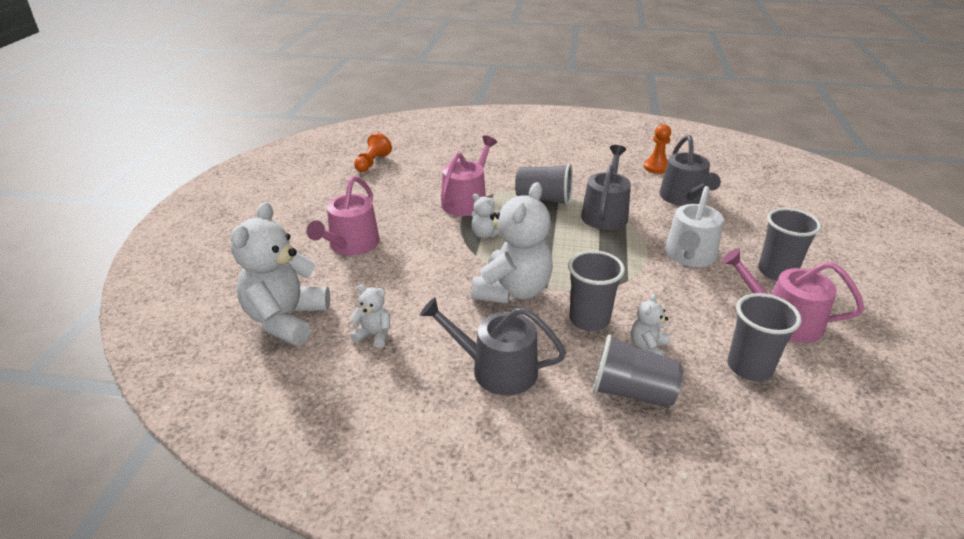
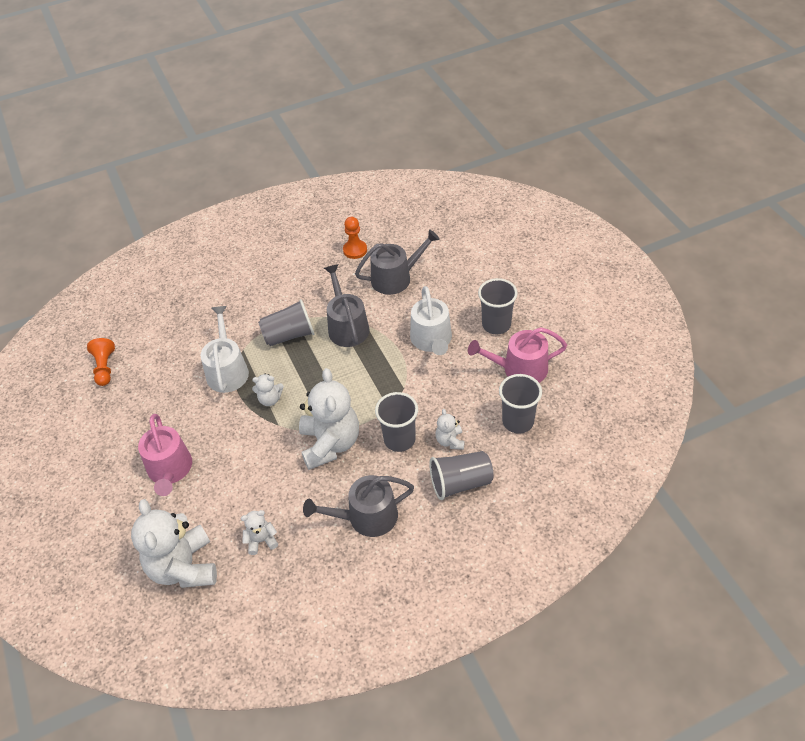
camera: 30 degrees left, 15 degrees up
(467, 201) = (227, 370): pink watering can -> white watering can
(684, 198) = (396, 278): grey watering can -> grey watering can turned 75 degrees counterclockwise

